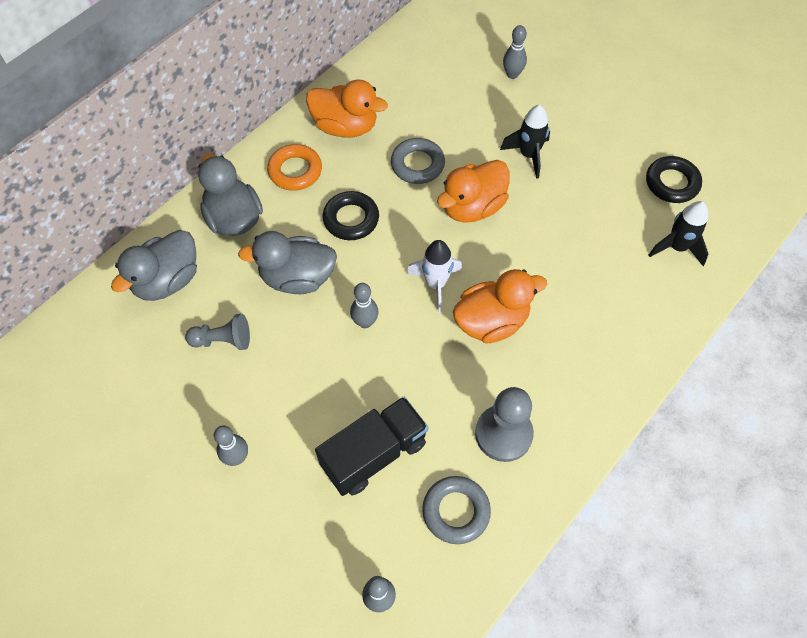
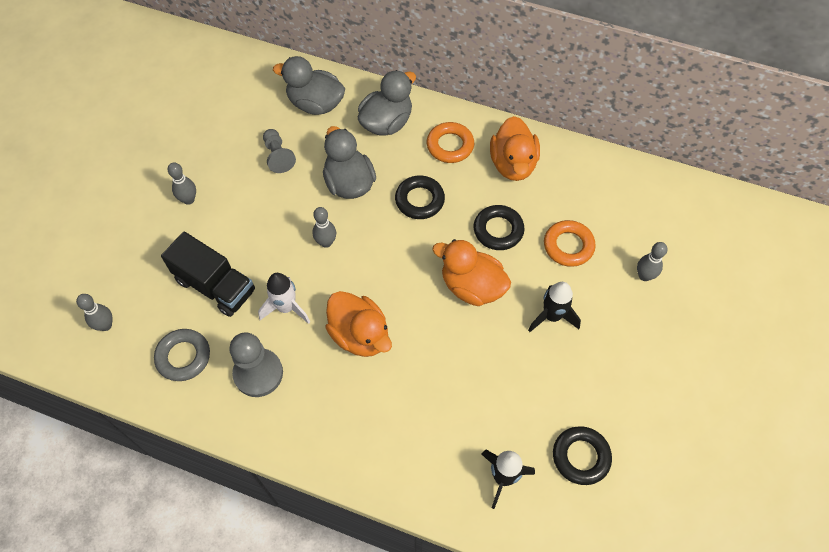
camera: 70 degrees right, 0 degrees up
(417, 164) = (498, 230): grey ring -> black ring
(435, 284) = (380, 282): white rocket -> white rocket (286, 308)
(458, 117) = (568, 246): none -> orange ring

